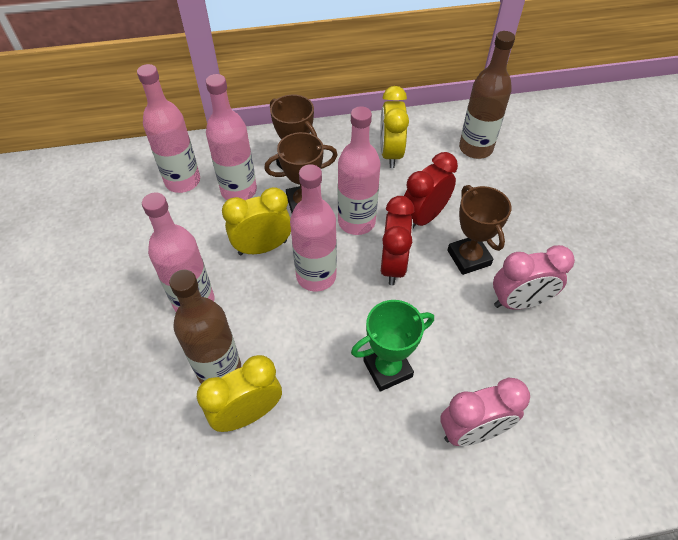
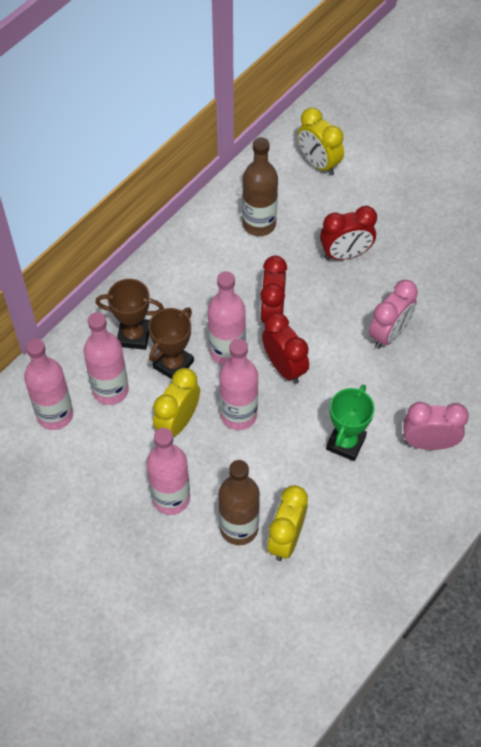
camera: 40 degrees left, 5 degrees up
(390, 153) = (198, 273): yellow clock -> yellow clock (318, 163)
(469, 257) = (330, 323): brown trophy -> none
(472, 431) = (429, 442): pink clock -> pink clock turned 120 degrees counterclockwise
(534, 213) = (345, 254): none -> red clock

